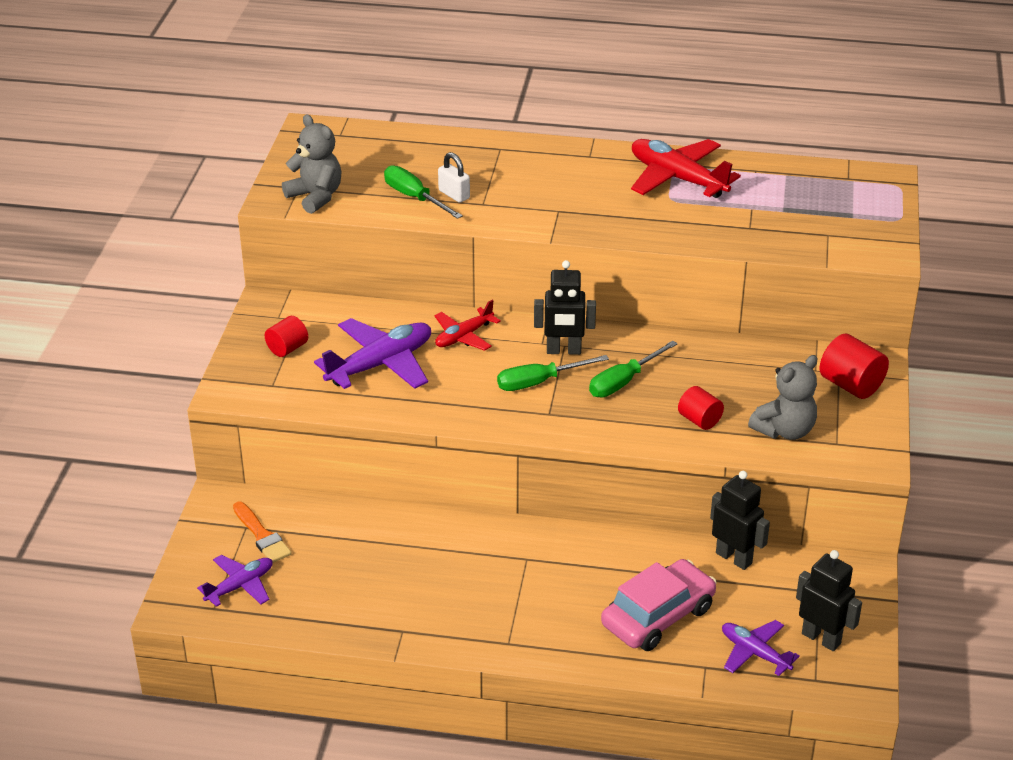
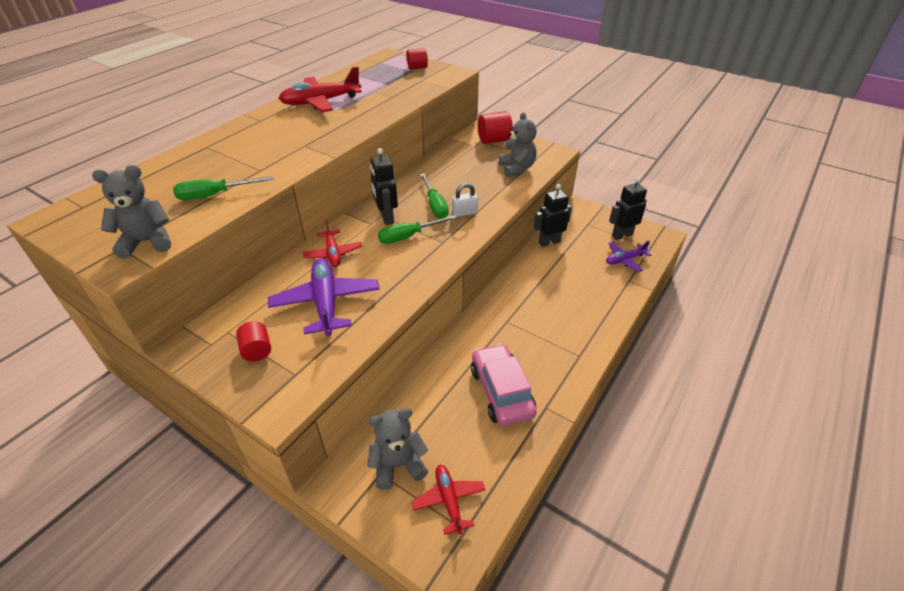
camera: 65 degrees left, 5 degrees up
(240, 586) = (449, 500): purple plane -> red plane
(262, 535) = (398, 465): orange brush -> grey teddy bear
(454, 194) = (234, 178): white padlock -> white padlock (464, 213)
(539, 382) = (409, 236): green screwdriver -> green screwdriver turned 60 degrees clockwise
(563, 351) = (386, 218): black robot -> black robot turned 135 degrees clockwise
(658, 616) = (582, 284): pink car -> pink car (501, 392)
(699, 420) = (489, 191): red cylinder -> red cylinder (417, 68)

